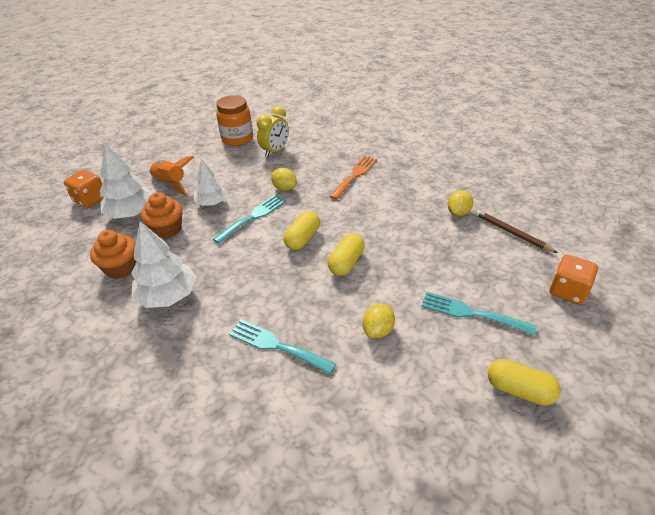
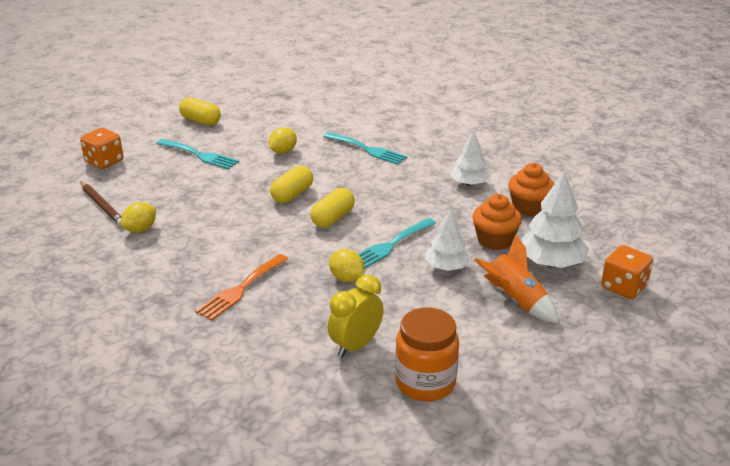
camera: 175 degrees left, 10 degrees down
(168, 295) = (469, 184): white tree -> white tree, size x0.66

